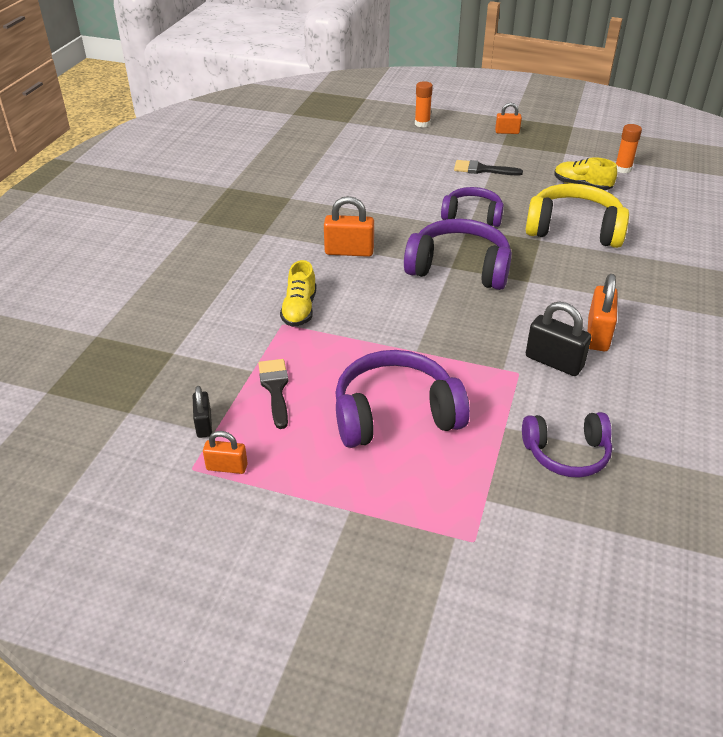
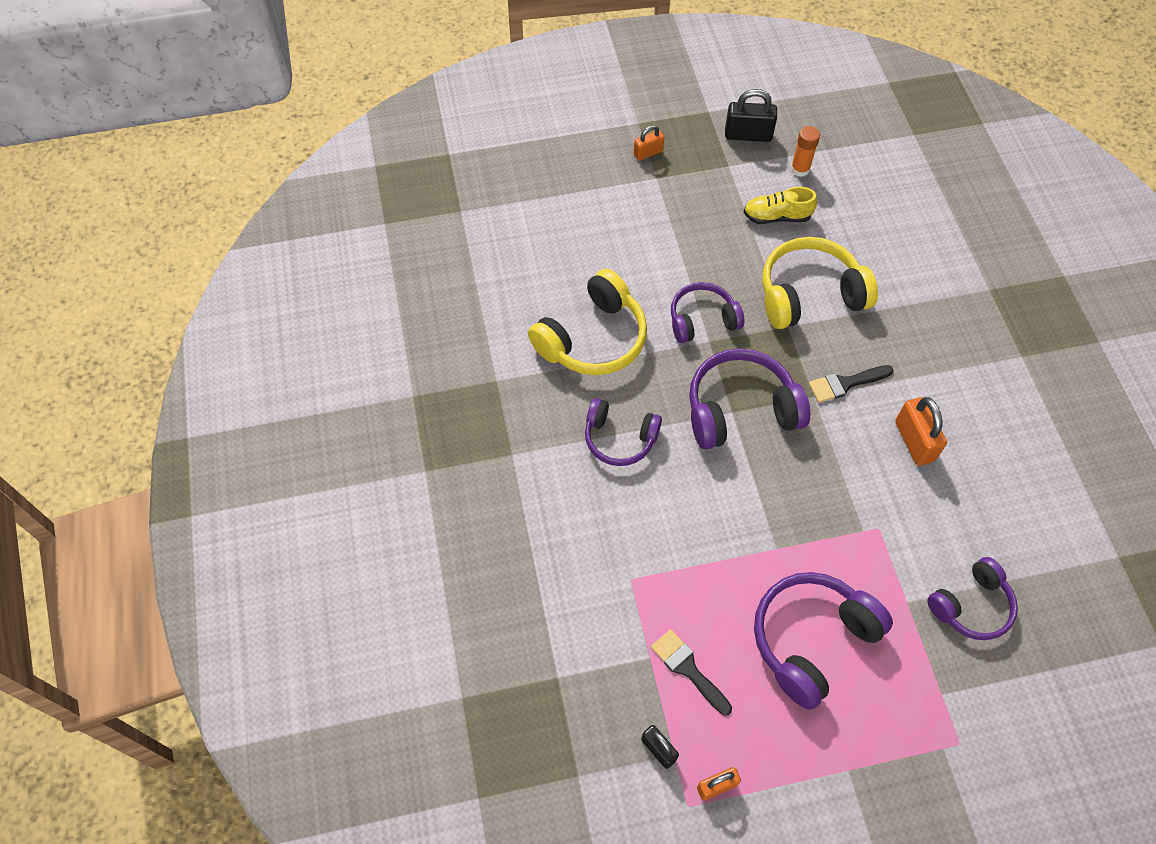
camera: 30 degrees left, 20 degrees up
(299, 309) = (633, 550): yellow shoe -> none
(349, 251) = (619, 438): orange padlock -> purple headphones
(379, 200) = (593, 338): none -> yellow headphones
(422, 124) = (547, 177): orange glue stick -> none
(482, 169) = (664, 235): black brush -> black brush (845, 383)
(554, 362) = (899, 498): black padlock -> black padlock (748, 135)

